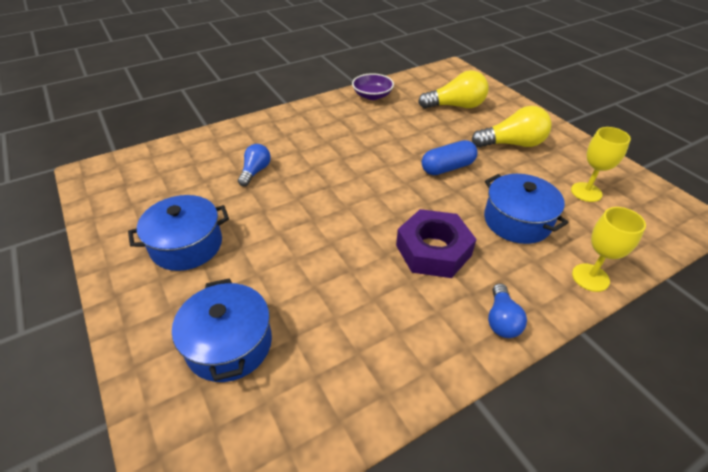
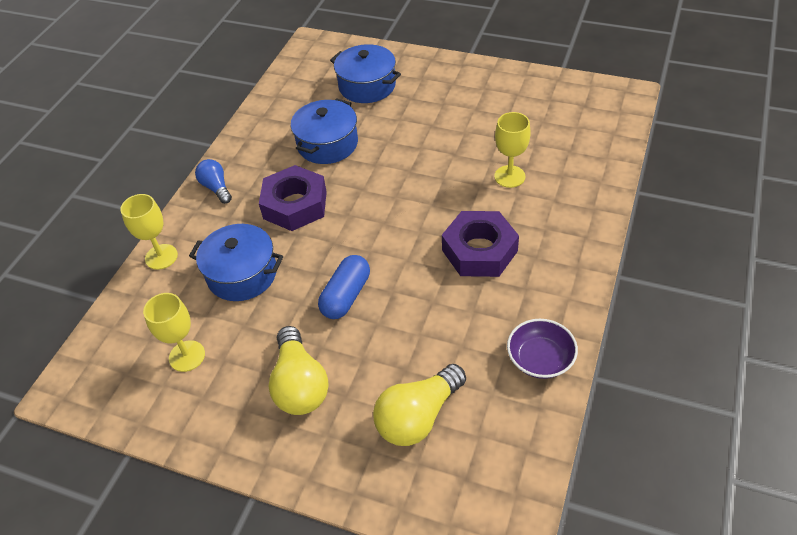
camera: 145 degrees right, 5 degrees up
(187, 245) = (468, 104): blue pot -> blue pot (327, 144)
(255, 171) = (509, 176): blue light bulb -> yellow goblet
(337, 145) = (479, 250): none -> purple nut
(512, 144) = (300, 384): yellow light bulb -> yellow light bulb turned 60 degrees counterclockwise

